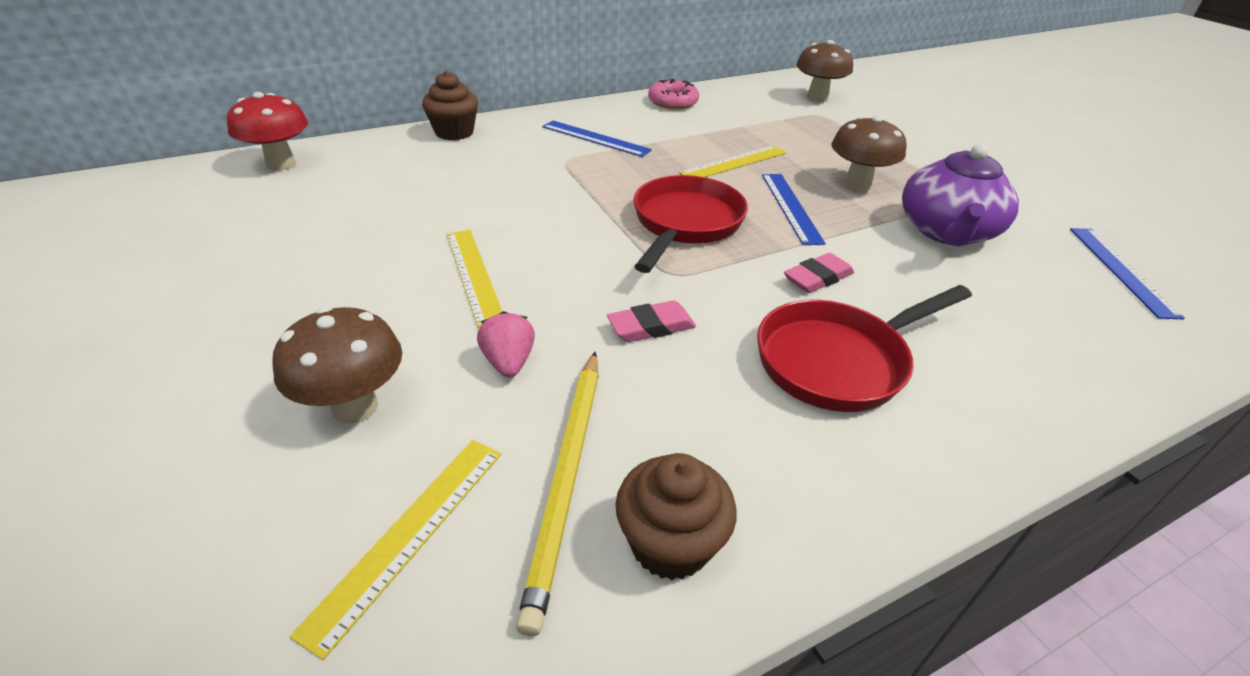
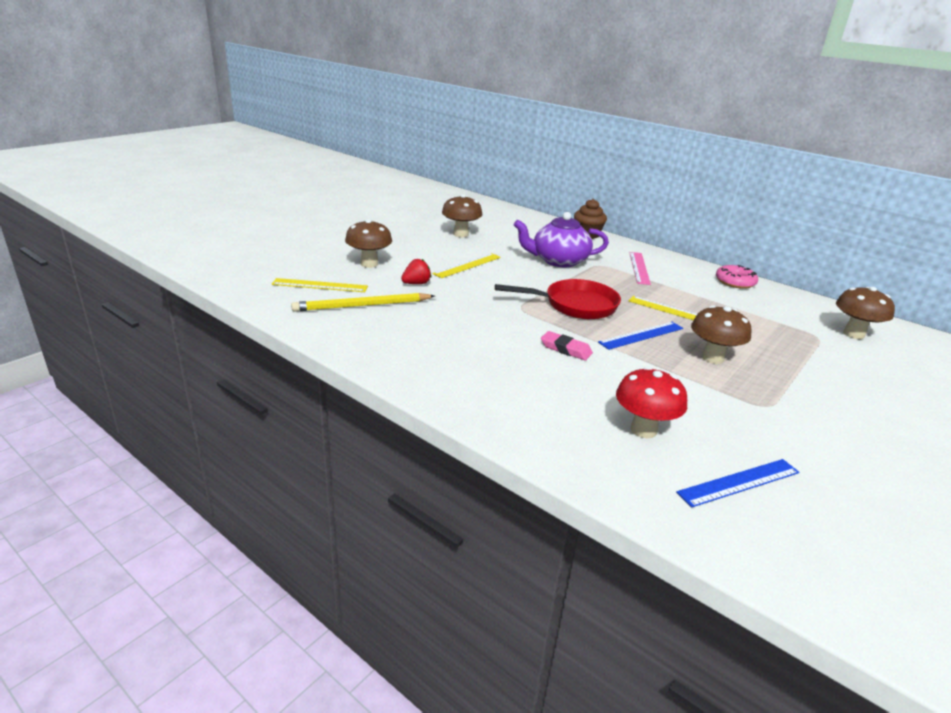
camera: 65 degrees right, 10 degrees down
(281, 164) = (505, 212): red mushroom -> red mushroom (643, 430)
(327, 239) = (461, 234): none -> brown mushroom
(509, 362) = (416, 283): pink strawberry -> red strawberry
(595, 138) = (639, 268): blue ruler -> pink ruler
(651, 327) = (470, 308): pink eraser -> none
(670, 543) = (343, 329): brown cupcake -> none
(838, 361) = (490, 359): red pan -> none
(946, 231) = (690, 396): purple teapot -> purple teapot (558, 261)

